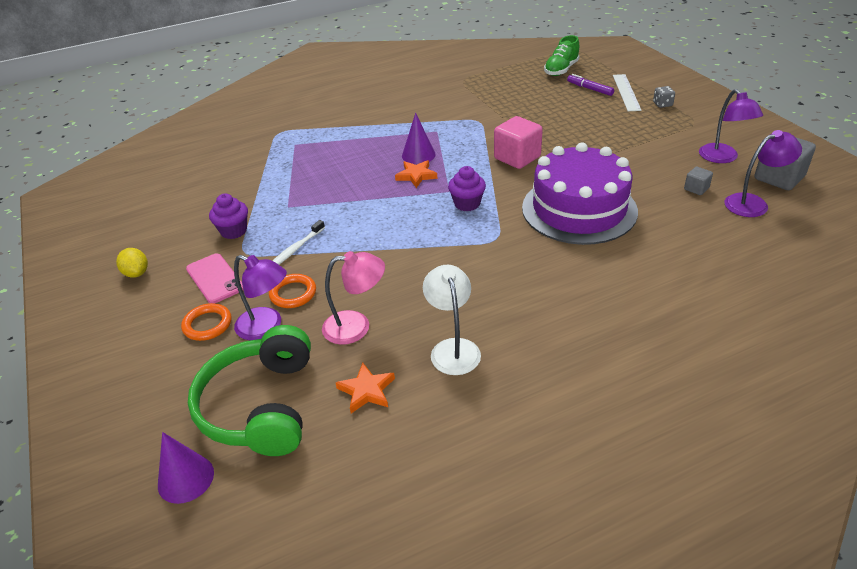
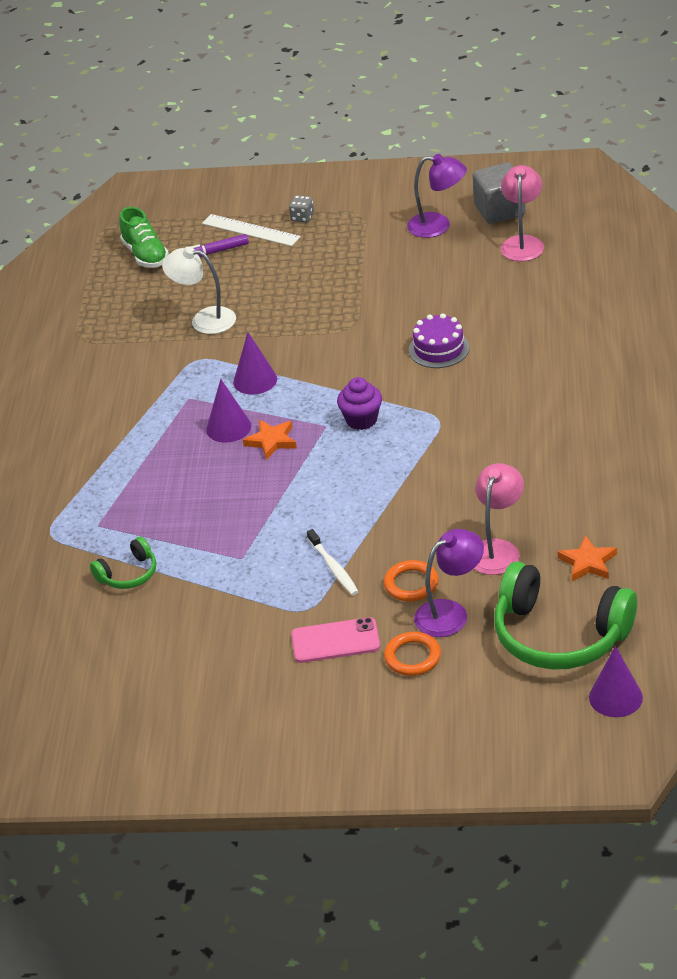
camera: 60 degrees left, 0 degrees up
(136, 273) = (270, 706): yellow lemon -> none
(234, 231) = (253, 612): purple cupcake -> none
(253, 171) = (128, 574): none -> green headphones
(453, 348) = (573, 495): white lamp -> white lamp (204, 320)
(474, 147) = (255, 380): none -> purple cone
(517, 158) = (307, 356): pink cube -> none
(579, 209) = (439, 349): purple cake -> purple cake, size x0.47
(696, 189) = (472, 264): grey cube -> none
(753, 203) = (523, 243): purple lamp -> pink lamp

